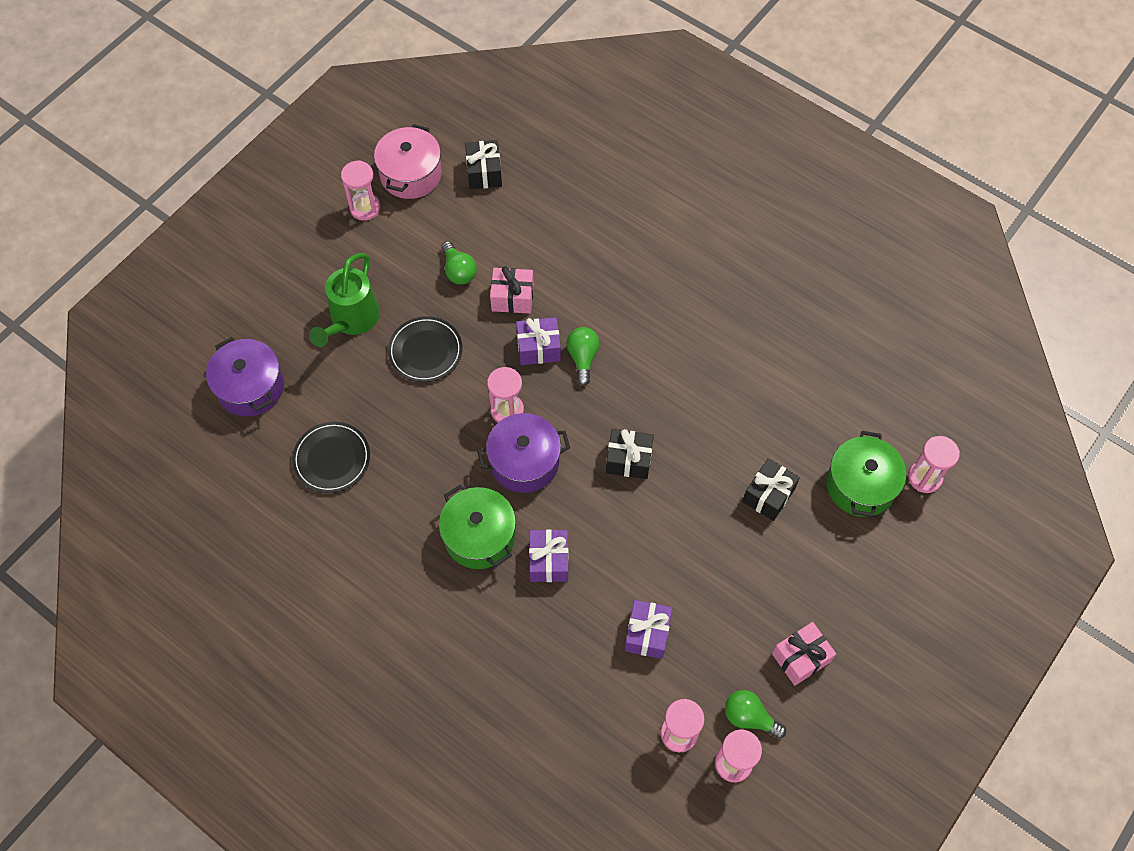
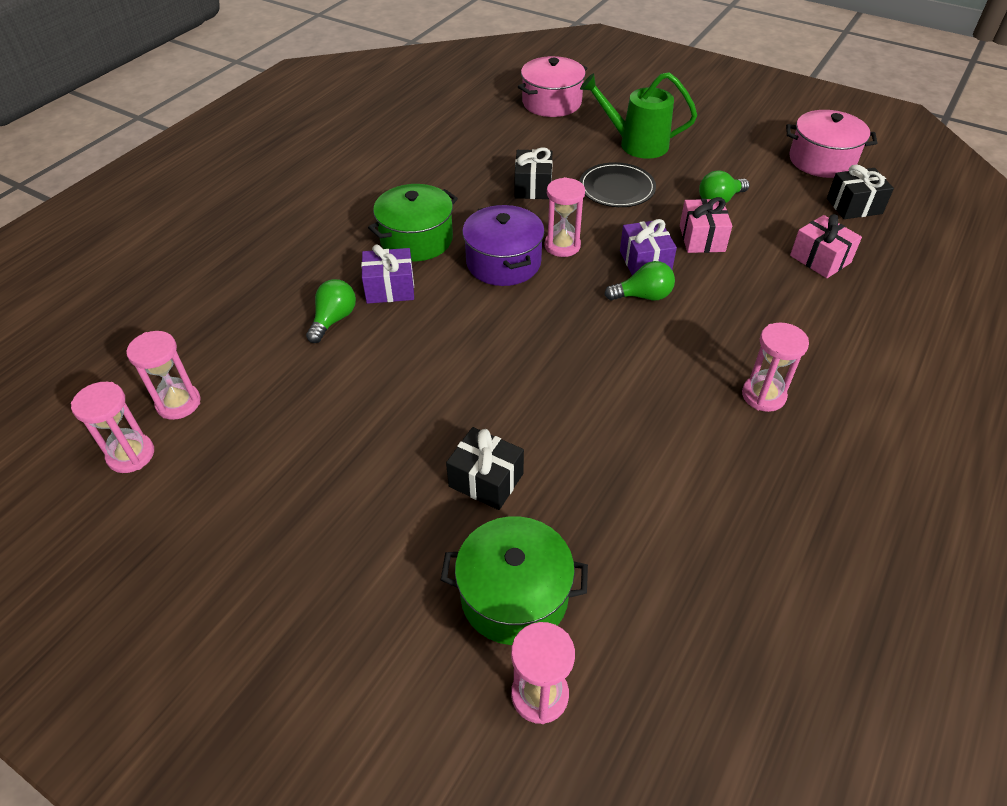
camera: 85 degrees right, 15 degrees down
(250, 387) = (551, 102): purple pot -> pink pot
(332, 459) = (489, 149): black plate -> none
(365, 208) = (766, 138): pink hourglass -> pink hourglass (763, 395)
(628, 460) = (518, 342): black gift -> black gift (533, 187)
(647, 633) = (301, 370): purple gift -> none
(749, 717) = (183, 469): green light bulb -> green light bulb (334, 319)
(801, 658) = (252, 522): pink gift -> pink gift (820, 259)

